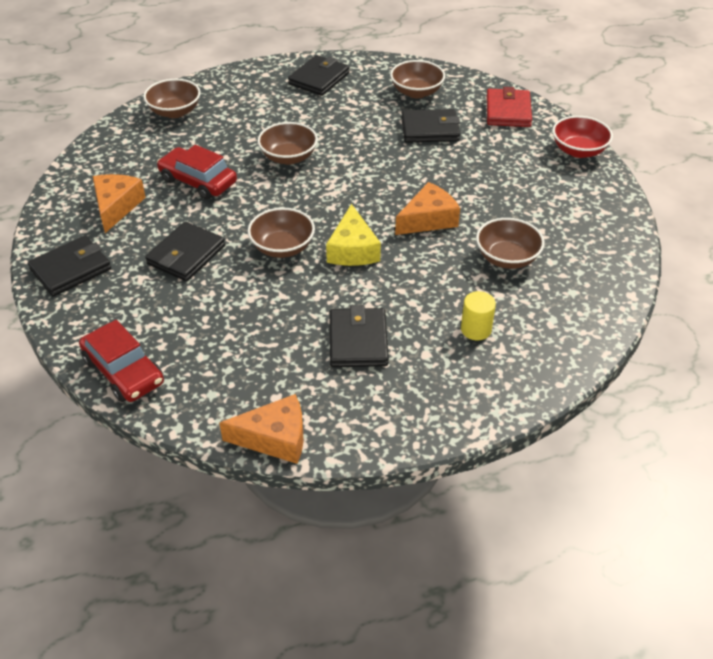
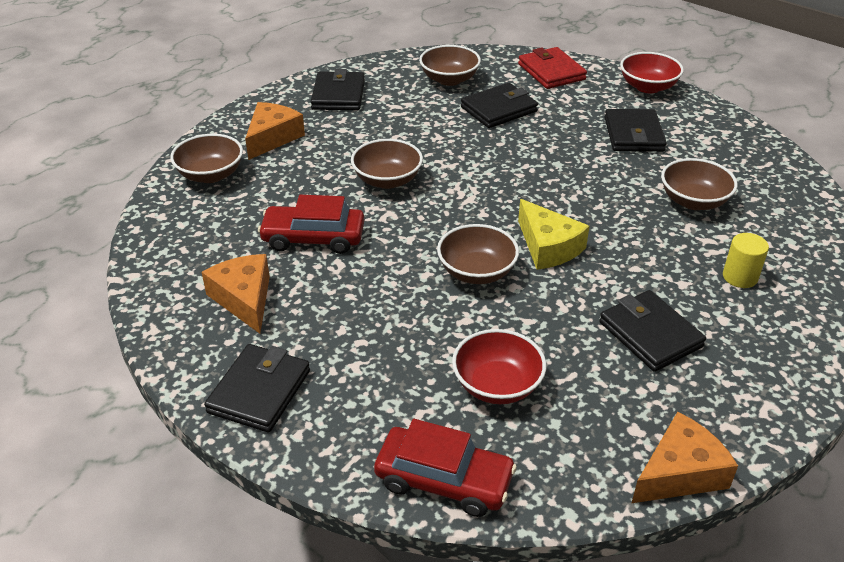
camera: 30 degrees left, 5 degrees down
(186, 255) = (381, 320): black wallet -> black wallet (633, 134)
(216, 329) = (497, 385): none -> red bowl
(428, 219) = (587, 192): orange cheese -> orange cheese (272, 138)

